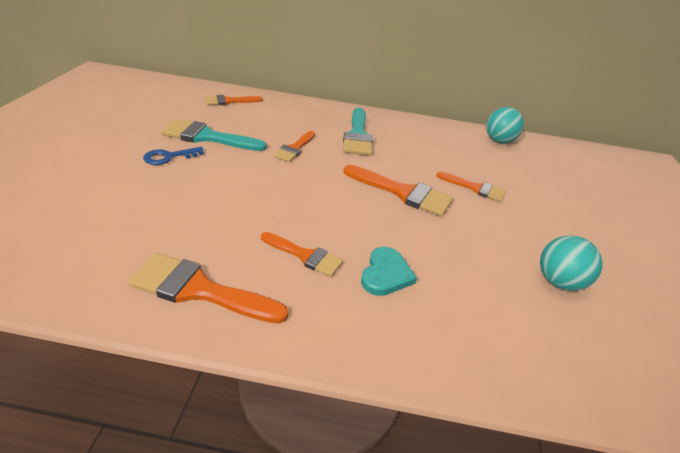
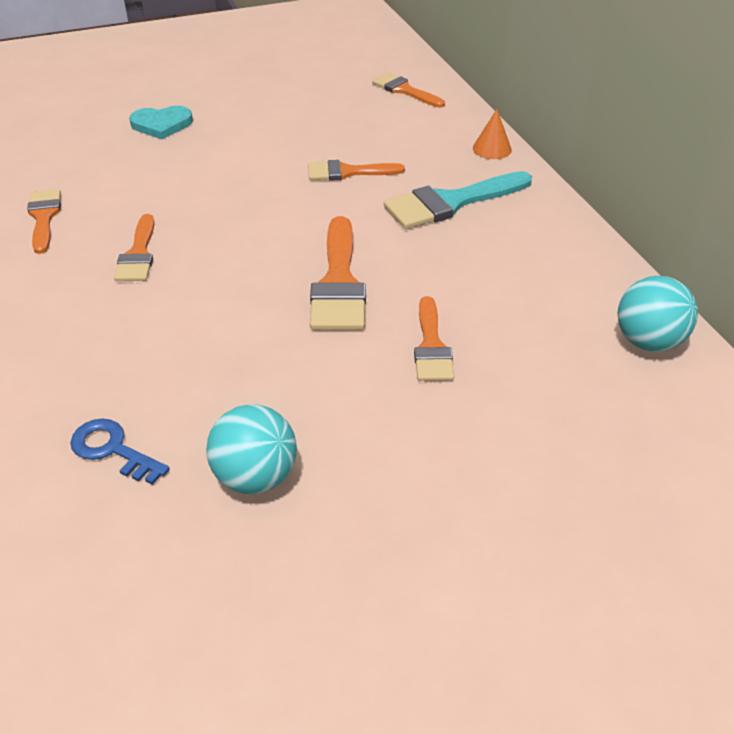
camera: 65 degrees right, 5 degrees up
(169, 157) = (233, 114): blue key -> blue key (112, 450)
(199, 290) = (44, 217): orange brush -> orange brush, size x0.63
(207, 137) = (300, 115): turquoise brush -> none
(320, 107) = (492, 149): none -> orange cone
(386, 274) = (150, 317): turquoise heart -> turquoise heart (162, 124)

